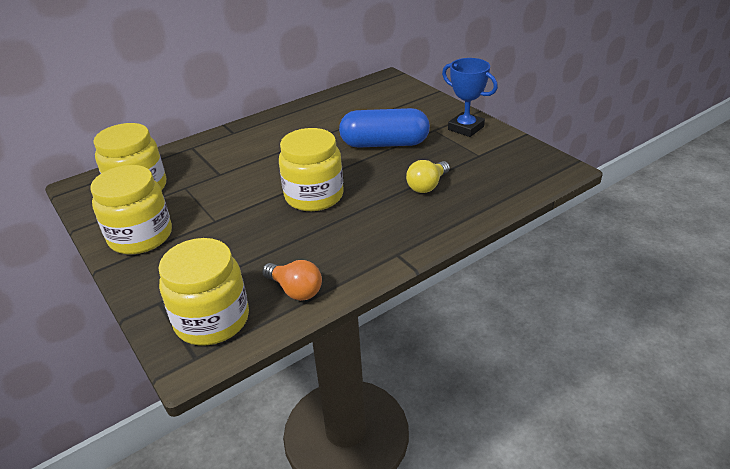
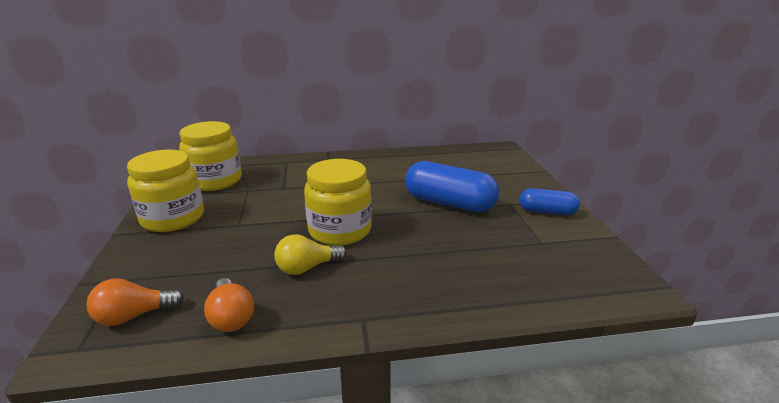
camera: 25 degrees right, 10 degrees down
(212, 320) = (134, 316): yellow jar -> orange light bulb
(427, 186) = (458, 256): yellow light bulb -> yellow light bulb (307, 268)
(466, 128) = (547, 211): blue trophy -> blue capsule

